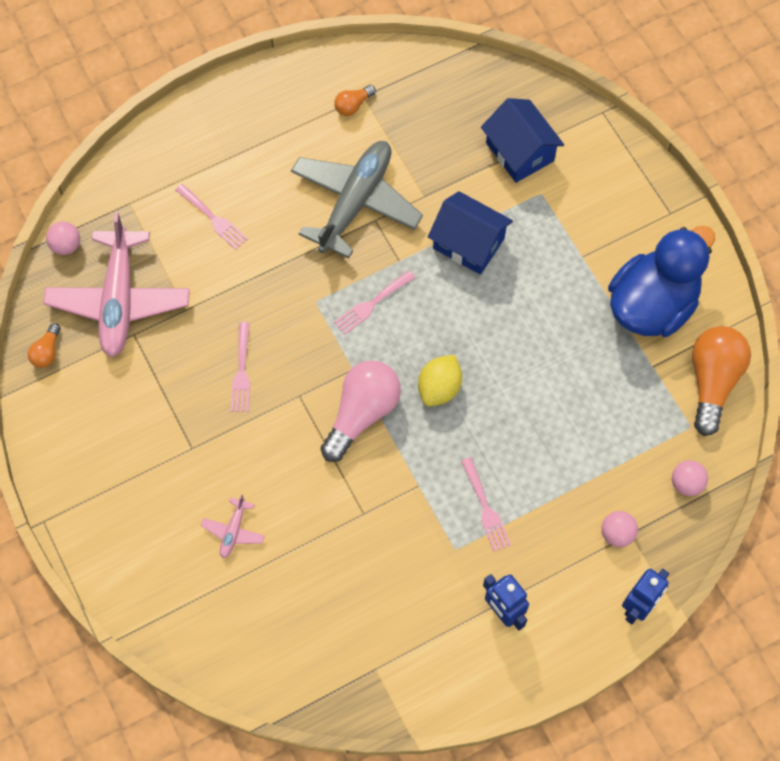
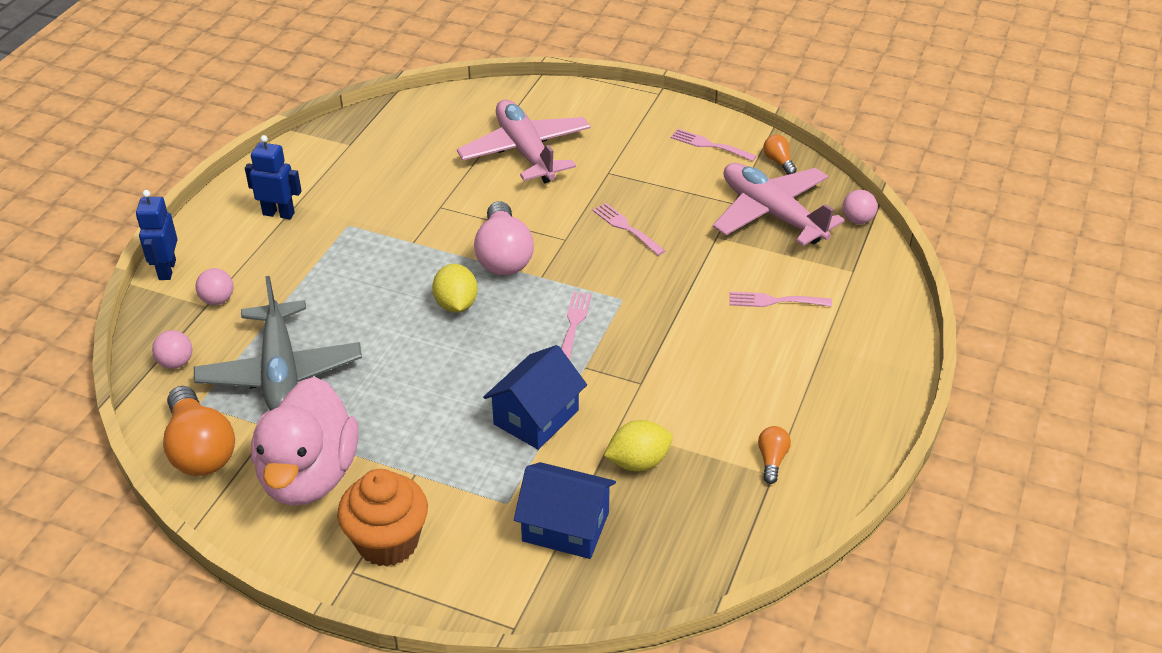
camera: 140 degrees right, 25 degrees down
(233, 531) = (525, 152): pink plane -> pink plane, size x2.35
(355, 202) = (673, 385): grey plane -> grey plane (280, 372)
(435, 163) = (638, 462): none -> yellow lemon
(468, 243) = (536, 417): blue house -> blue house turned 45 degrees counterclockwise
(485, 508) = (345, 258): pink fork -> pink fork (709, 145)
(635, 218) = (388, 542): none -> orange cupcake
(652, 304) = (309, 476): blue duck -> pink duck

